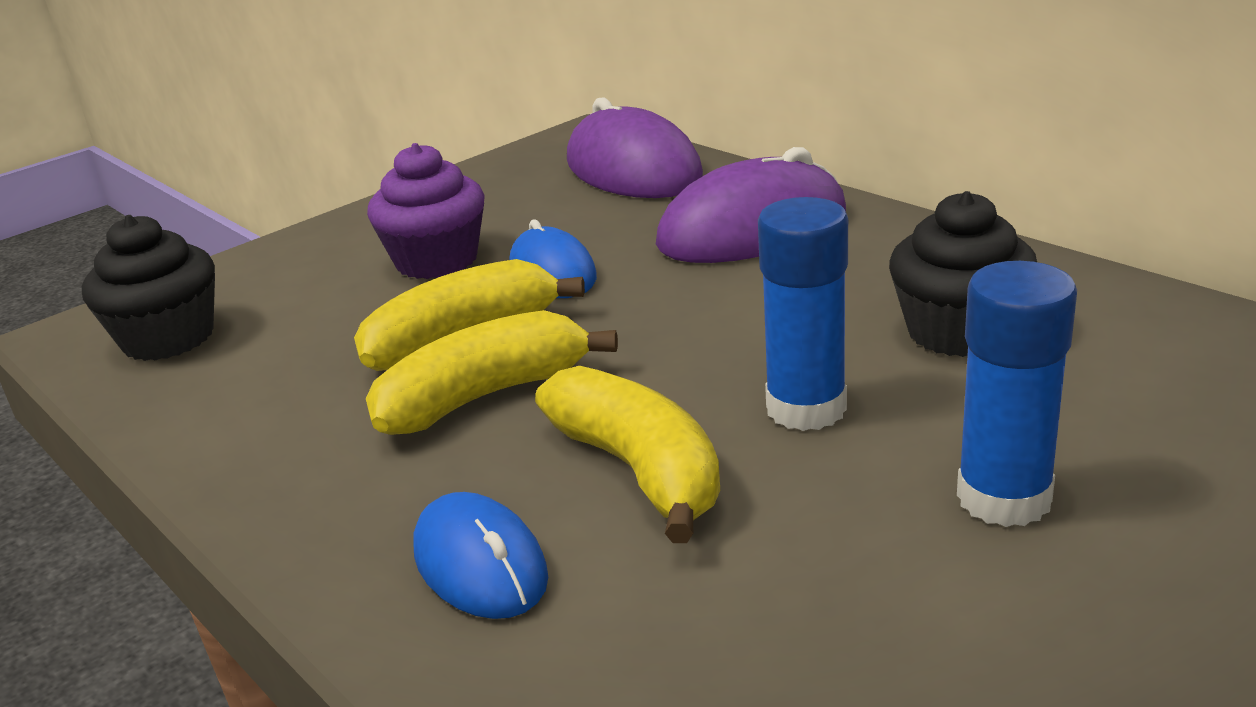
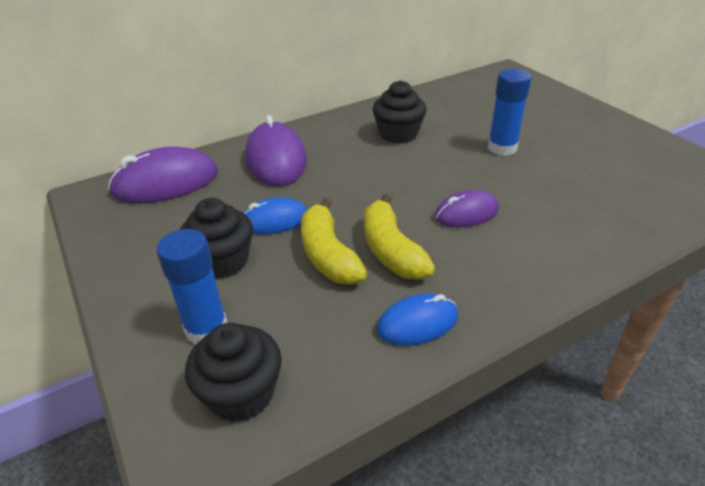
camera: 80 degrees left, 10 degrees up
(436, 260) = (222, 261): purple cupcake -> black cupcake
(480, 564) = (520, 258): blue mouse -> blue mouse (417, 323)
(639, 470) = (466, 213): yellow banana -> purple mouse
(806, 408) = (437, 172): blue glue stick -> blue glue stick (206, 329)

